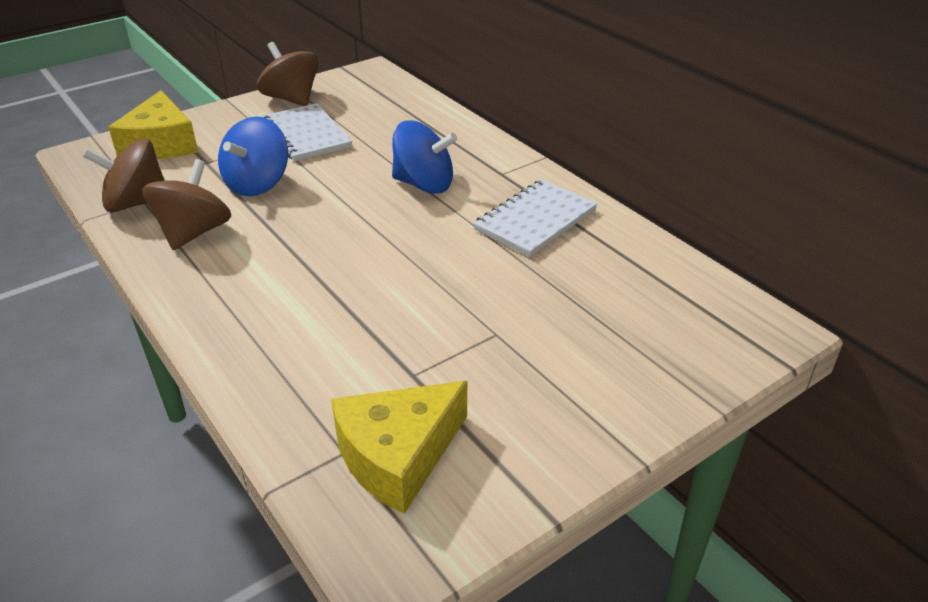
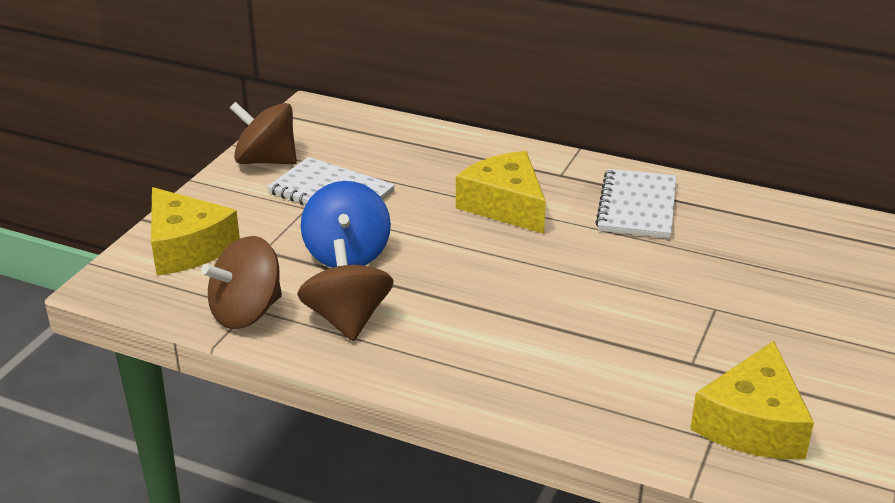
camera: 30 degrees left, 5 degrees down
(424, 184) = (505, 205): blue spinning top -> yellow cheese

